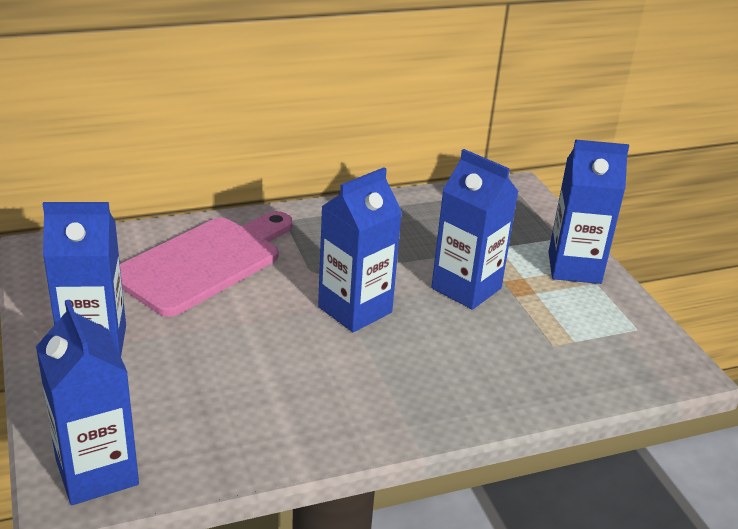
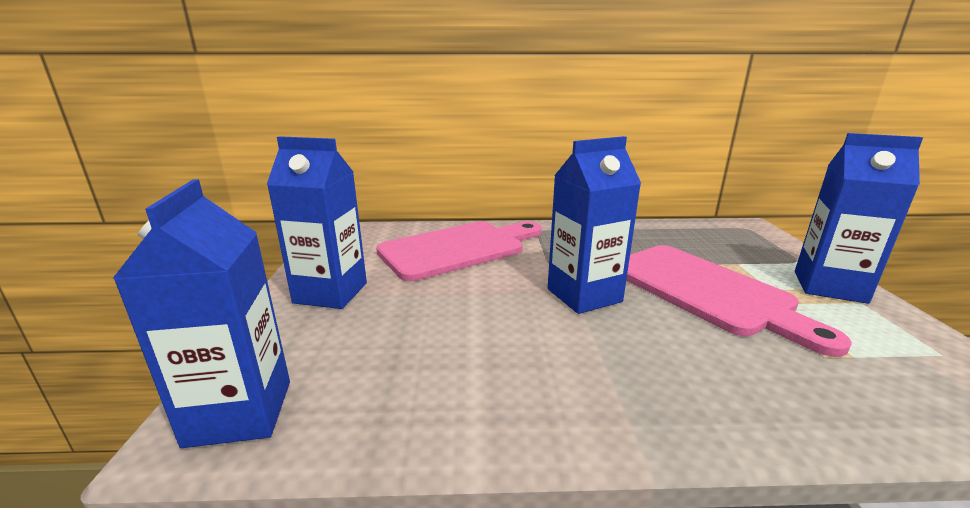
camera: 20 degrees right, 10 degrees down
(466, 288) = (705, 291): blue carton -> pink cutting board

